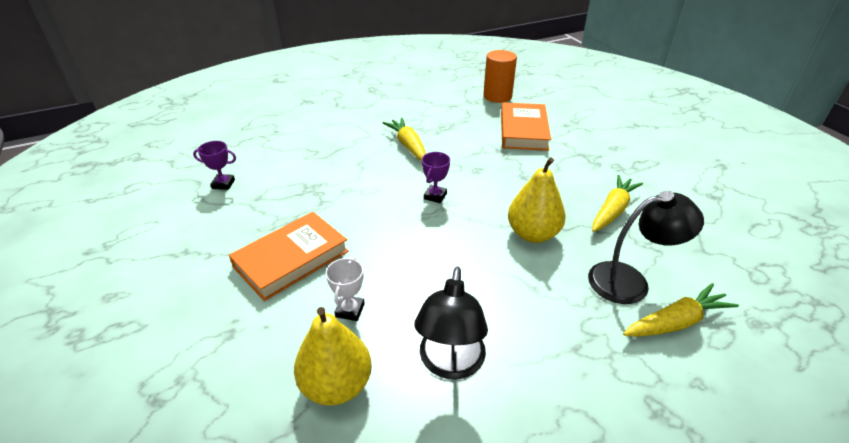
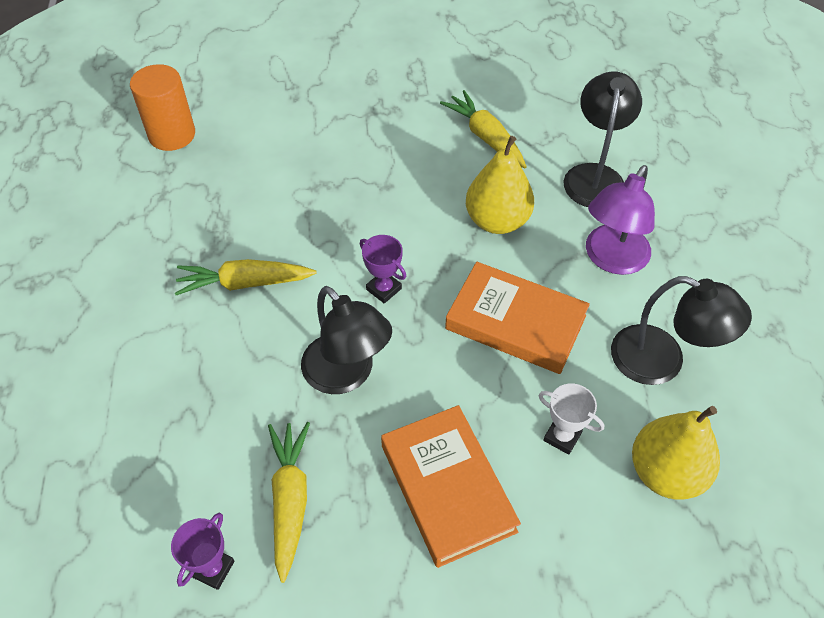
camera: 70 degrees left, 15 degrees up
(361, 197) = (347, 375): none -> black lamp
(523, 131) = (283, 144): orange book -> orange book (515, 322)
(542, 309) = (611, 259): none -> purple lamp
(676, 322) = (654, 169): yellow carrot -> yellow carrot (290, 499)

